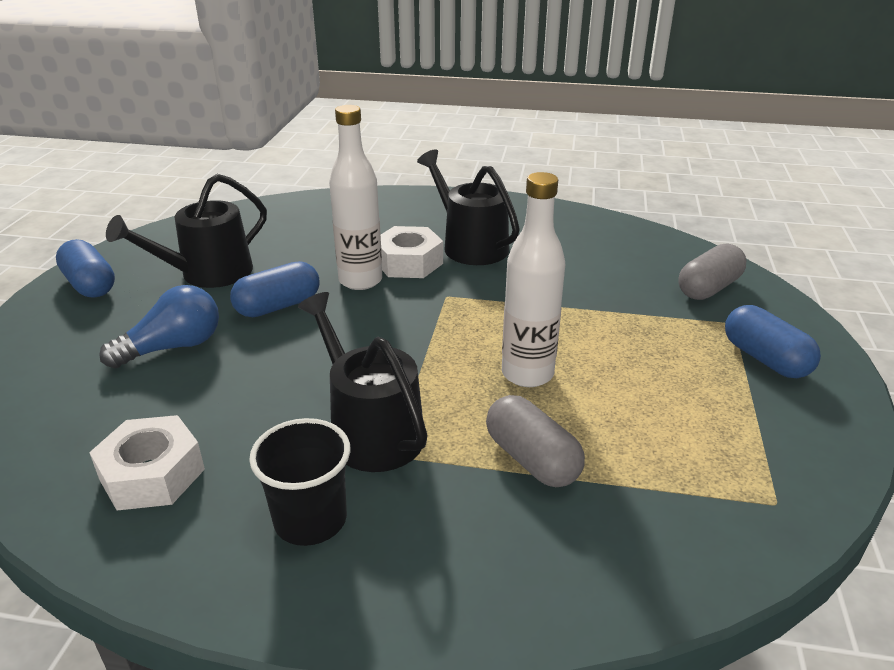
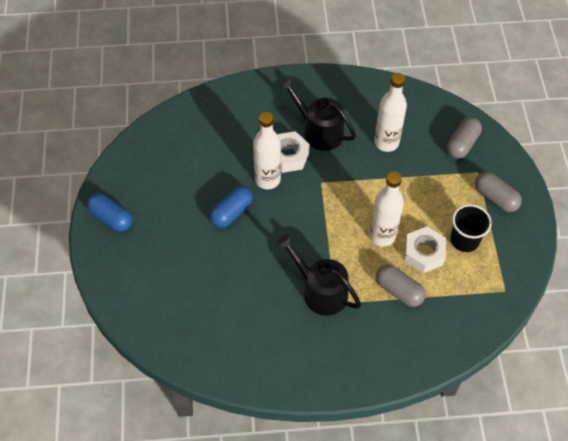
camera: 15 degrees left, 25 degrees up
(152, 474) = (233, 340): white nut -> white nut (423, 253)
(173, 347) = (192, 258): blue light bulb -> none
(208, 273) = (175, 192): black watering can -> none
(310, 520) = (316, 346): black cup -> black cup (464, 240)
(575, 270) = (386, 142): none -> white bottle
(765, 359) = (495, 198): blue capsule -> grey capsule

